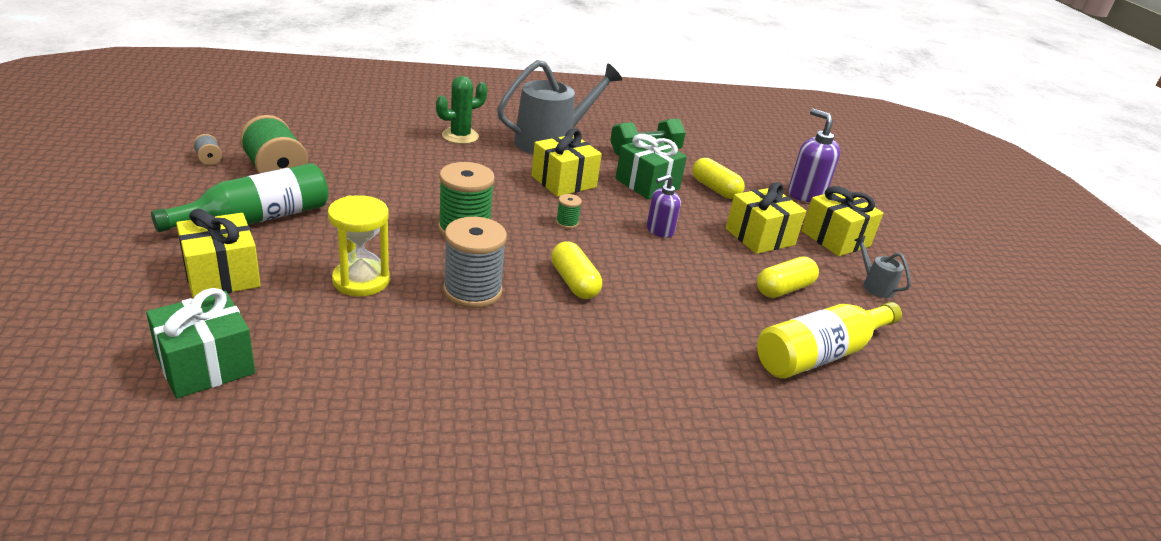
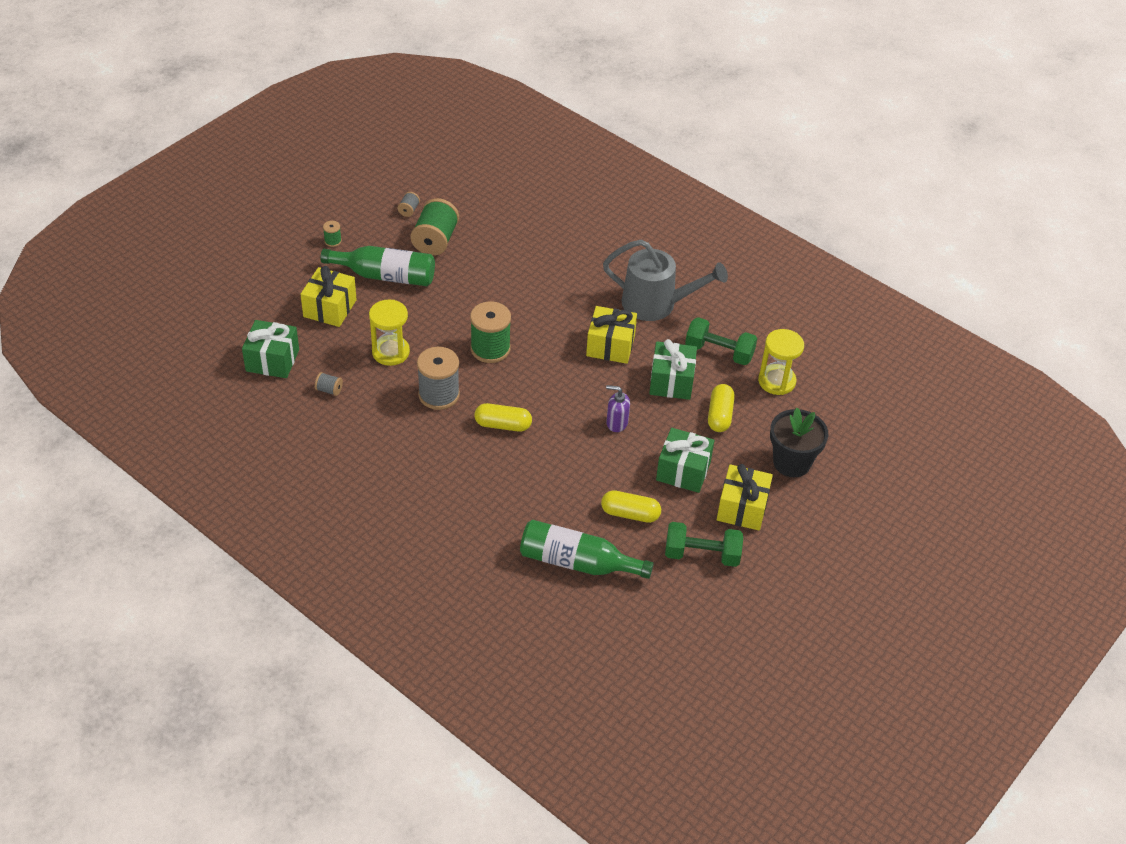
camera: 50 degrees right, 15 degrees up
(334, 354) = (329, 390): none -> grey spool
(460, 136) = (593, 265): green cactus -> none
(567, 223) = (562, 381): green spool -> green spool (333, 241)
(574, 282) = (503, 425): yellow capsule -> yellow capsule turned 75 degrees clockwise
(709, 152) = (776, 381): none -> yellow hourglass
(760, 237) = (683, 471): yellow gift -> green gift
(805, 194) = (791, 462): purple soap dispenser -> black flower pot
(820, 354) = (577, 562): yellow bottle -> green bottle
(874, 286) = (702, 554): grey watering can -> green dumbbell

